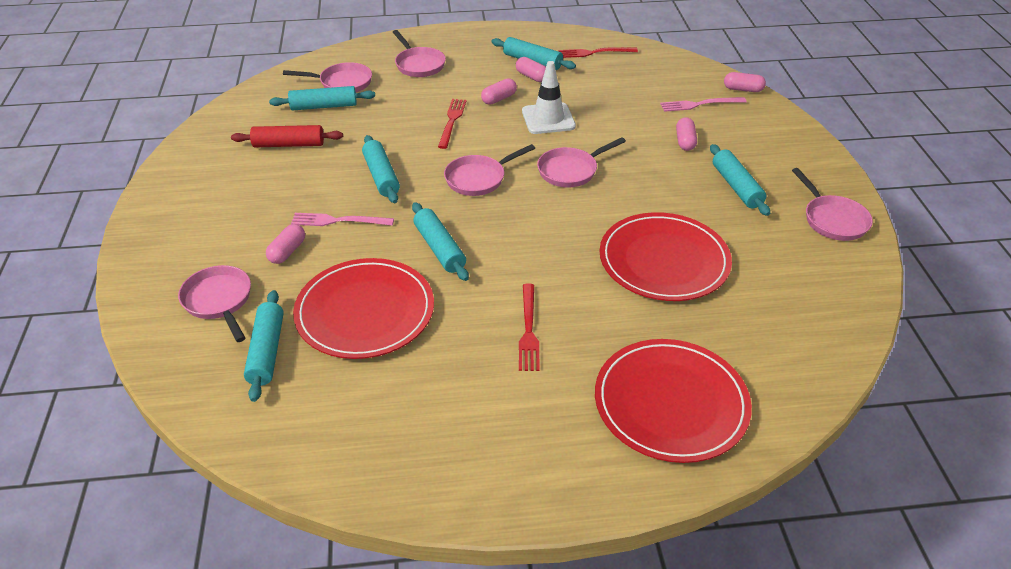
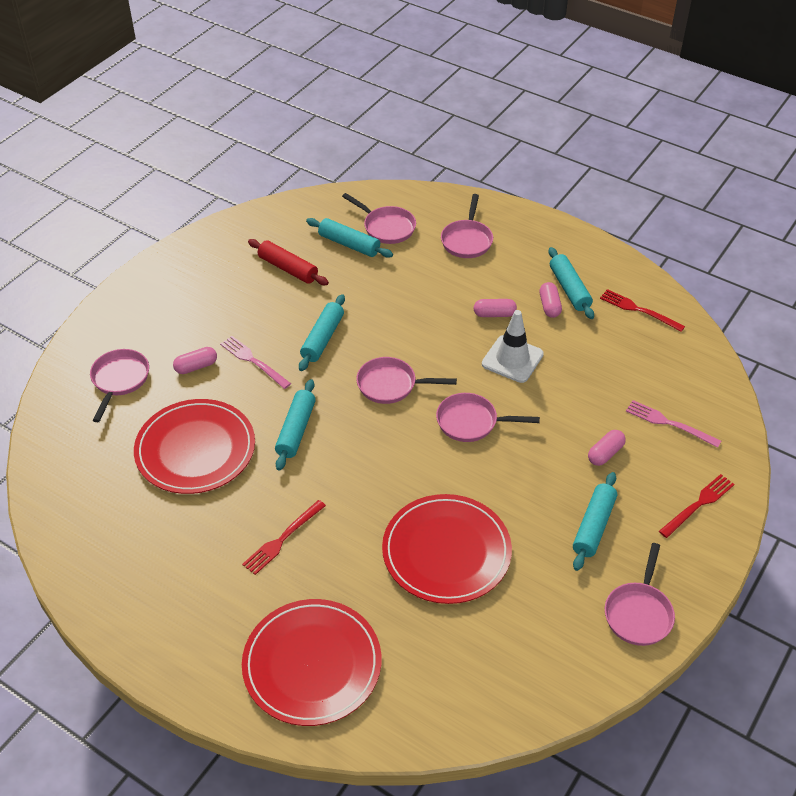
camera: 40 degrees right, 5 degrees up
(267, 351) = (110, 439): turquoise rolling pin -> none
(452, 121) = (430, 316): red fork -> red fork (698, 505)
(743, 89) = (734, 432): pink capsule -> none

